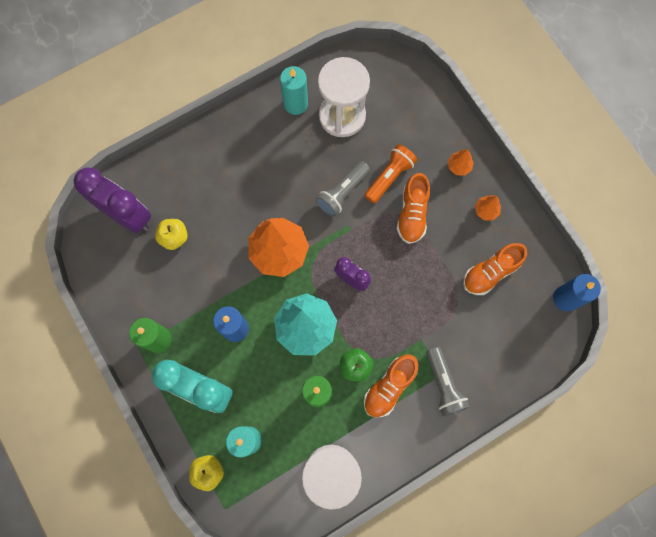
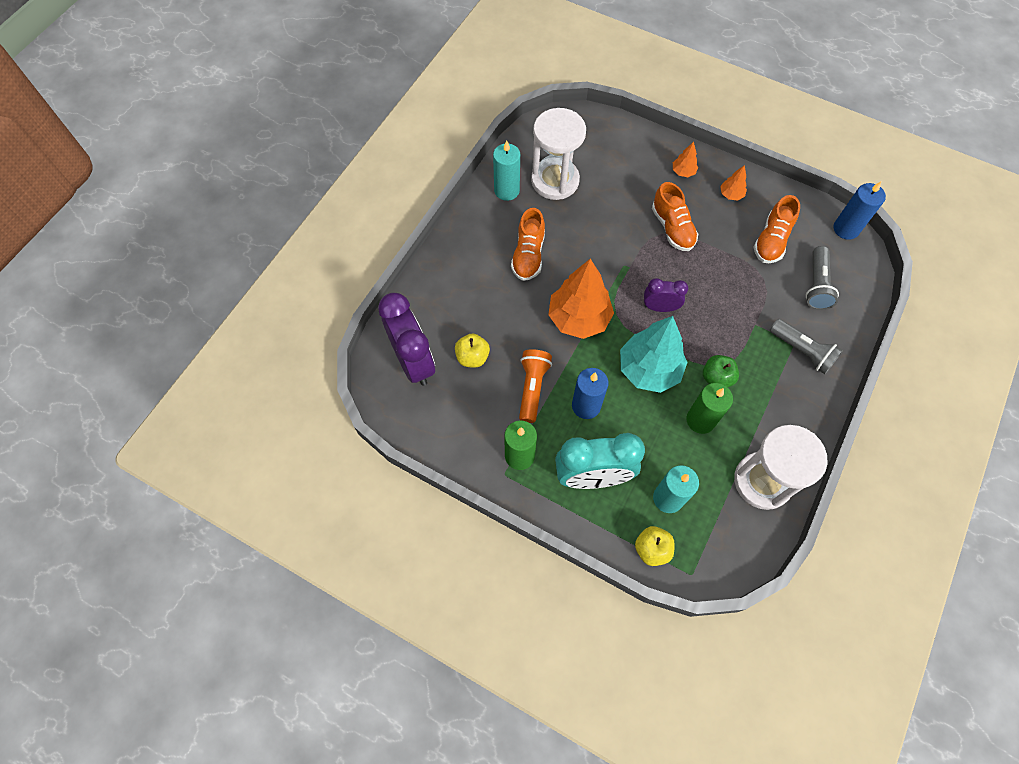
camera: 30 degrees left, 10 degrees down
(127, 215) = (413, 361): purple clock -> purple clock turned 60 degrees clockwise
(342, 193) = (600, 241): grey flashlight -> grey flashlight (816, 285)
(389, 177) = (631, 208): orange flashlight -> orange flashlight (532, 388)
(389, 387) = (758, 379): orange shoe -> orange shoe (528, 255)

